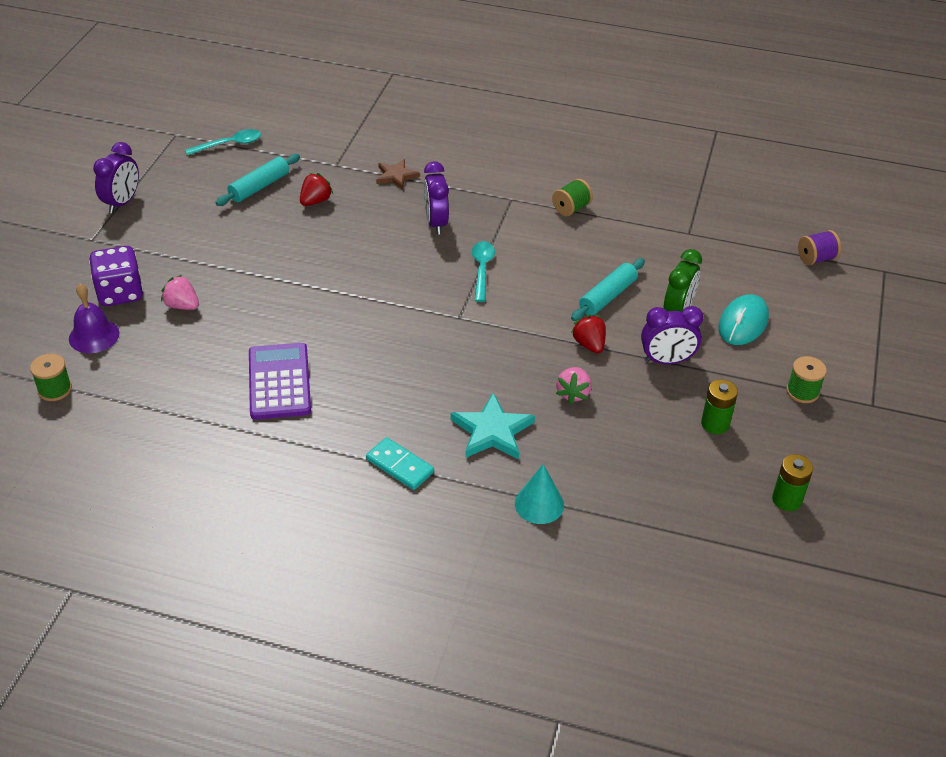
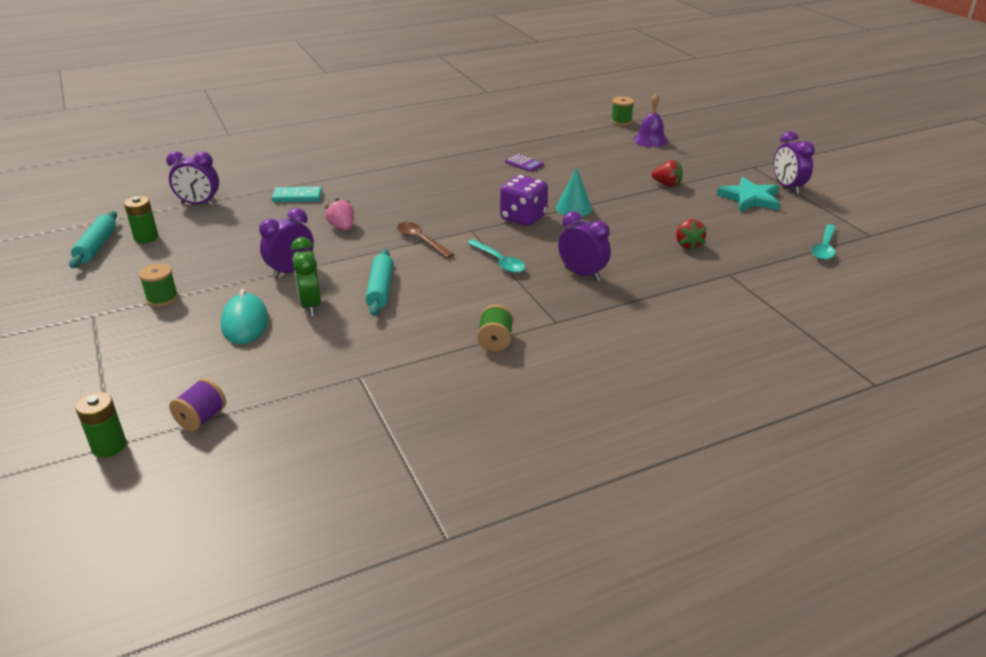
camera: 140 degrees right, 10 degrees down
(120, 293) = (680, 156): purple dice -> purple dice (523, 218)
(182, 305) = (638, 166): pink strawberry -> none
(259, 187) = (740, 234): turquoise rolling pin -> turquoise rolling pin (97, 246)
(279, 382) = (524, 163): purple calculator -> purple calculator, size x0.50
(396, 176) = (673, 290): brown star -> none
(400, 465) = (406, 164): turquoise domino -> turquoise domino (297, 197)
(492, 431) = (373, 193): turquoise star -> turquoise star (750, 198)
(518, 331) = (421, 240): none -> brown spoon
(539, 504) = (309, 180): turquoise cone -> turquoise cone (573, 208)
(589, 344) = (360, 255): red strawberry -> red strawberry (667, 184)
(699, 534) = (199, 204): none -> purple clock
(715, 424) = (224, 252): green battery -> green battery (109, 446)

